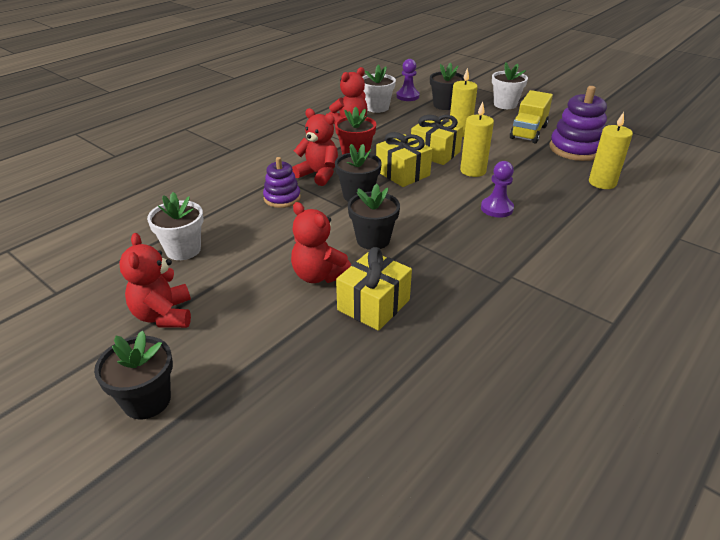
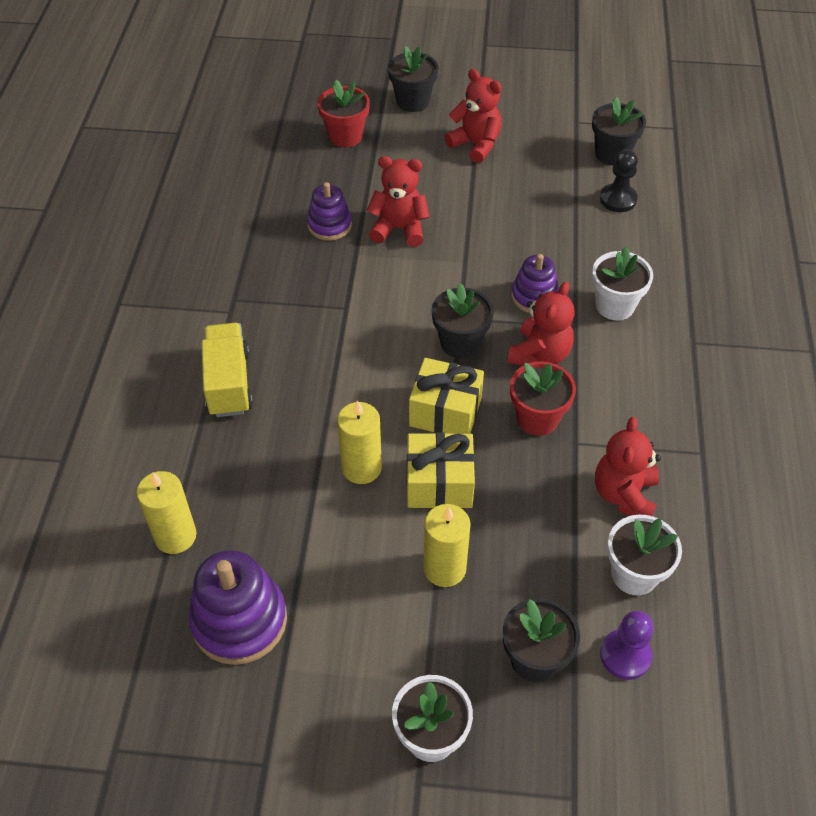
camera: 145 degrees right, 15 degrees up
(140, 224) = (618, 199): none -> black pawn
(183, 250) = (541, 195): white flower pot -> white flower pot (615, 306)
(266, 393) = (345, 136): none -> red flower pot
(318, 174) = (539, 354): red teddy bear -> red teddy bear turned 60 degrees counterclockwise
(373, 240) = (388, 289): black flower pot -> black flower pot (612, 154)
(373, 305) = (329, 225): yellow gift -> purple stacking toy
(496, 208) = (290, 404): purple pawn -> none
(528, 132) = (337, 636): yellow truck -> yellow truck (229, 383)

